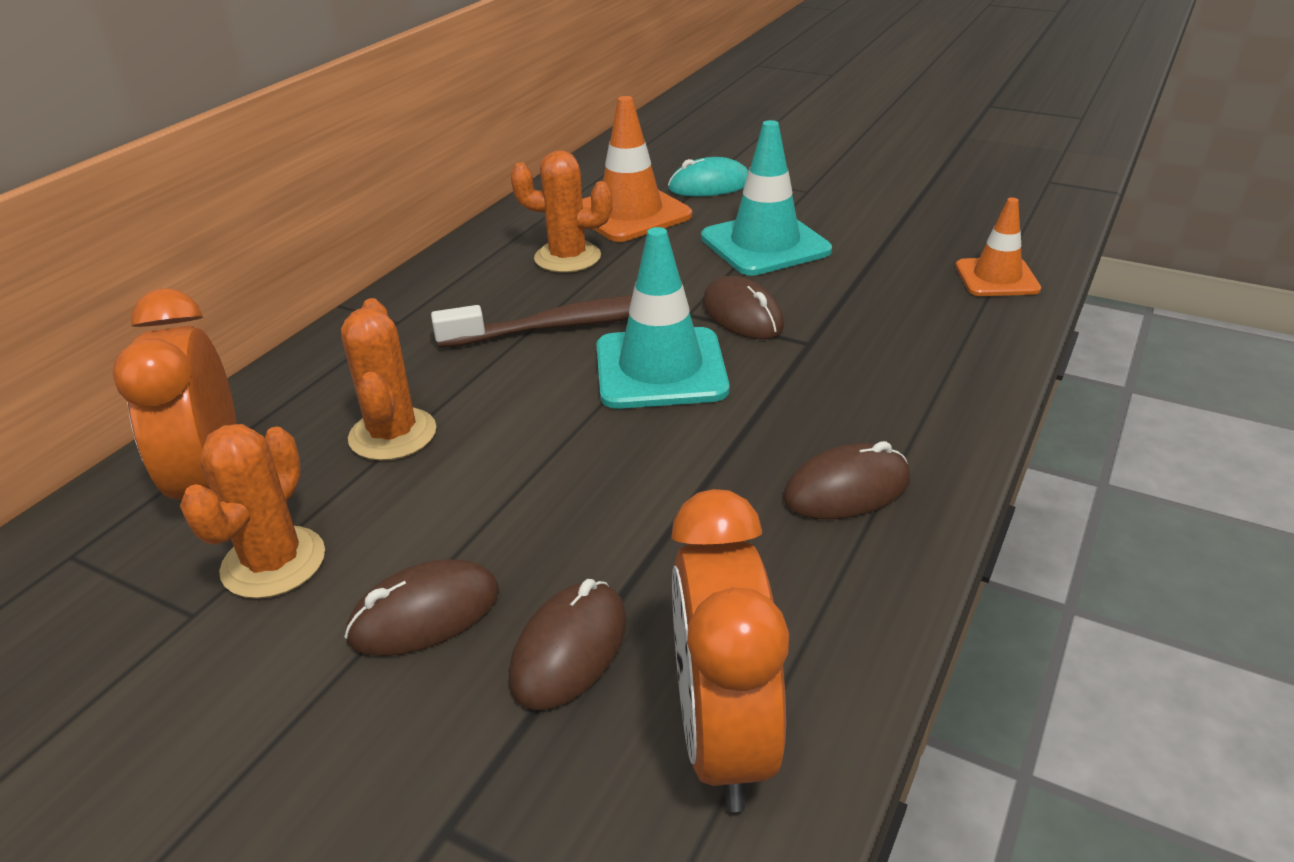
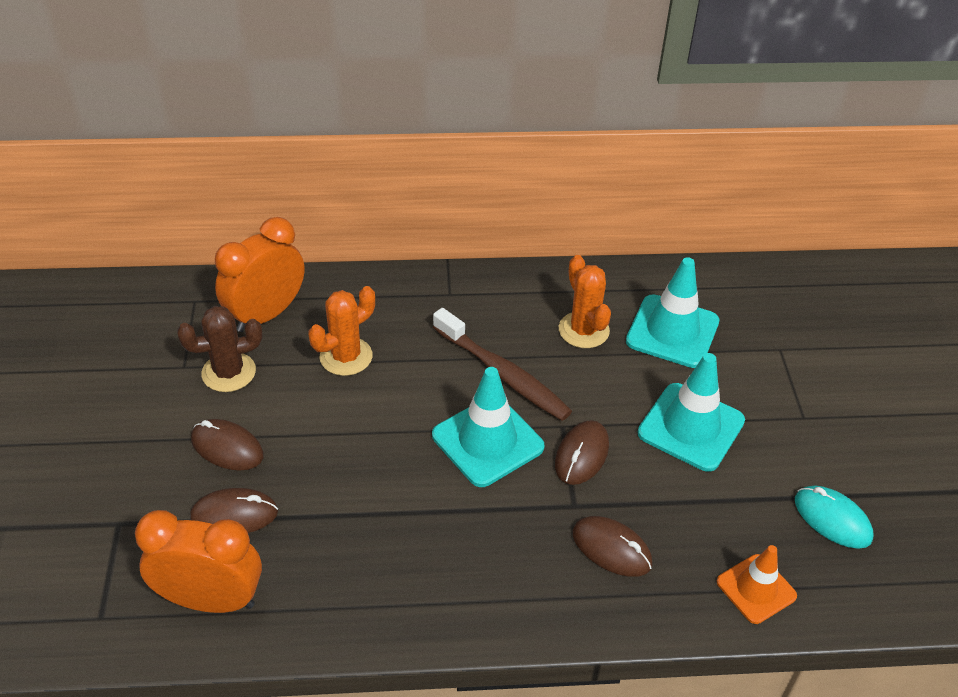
camera: 55 degrees right, 10 degrees up
(273, 562) = (229, 372): orange cactus -> brown cactus
(630, 213) = (672, 331): orange traffic cone -> turquoise traffic cone
(709, 186) = (757, 355): turquoise mouse -> turquoise mouse (832, 519)
(722, 738) = (211, 600): orange clock -> orange clock turned 45 degrees clockwise
(847, 489) = (426, 583): brown mouse -> brown mouse (611, 549)

